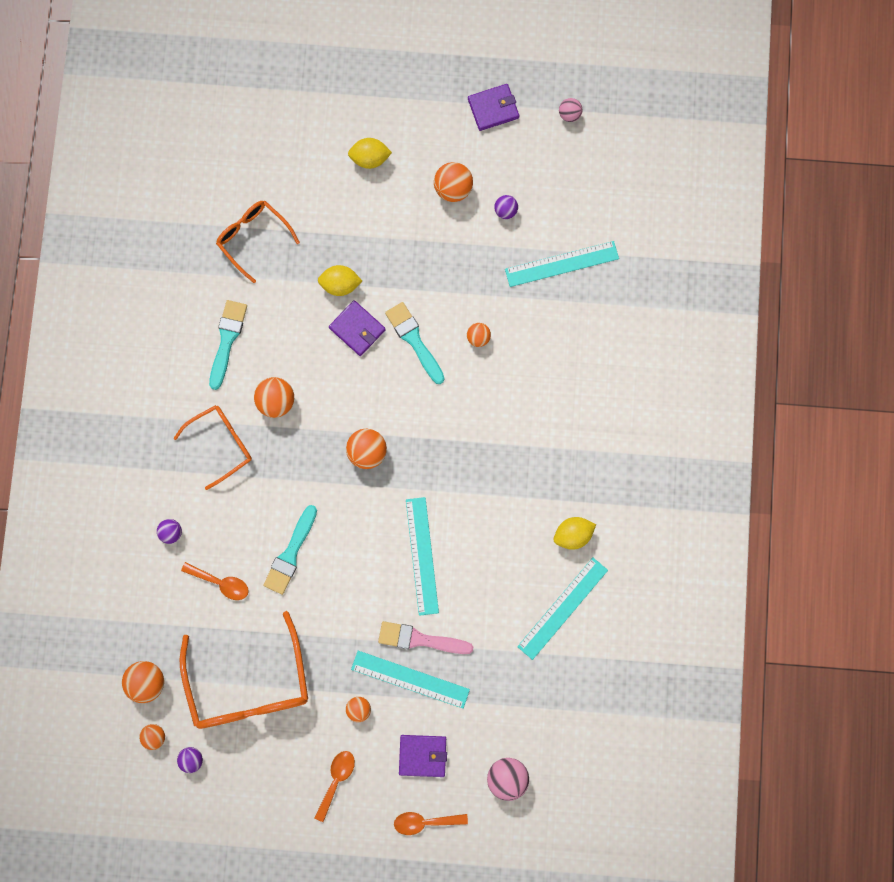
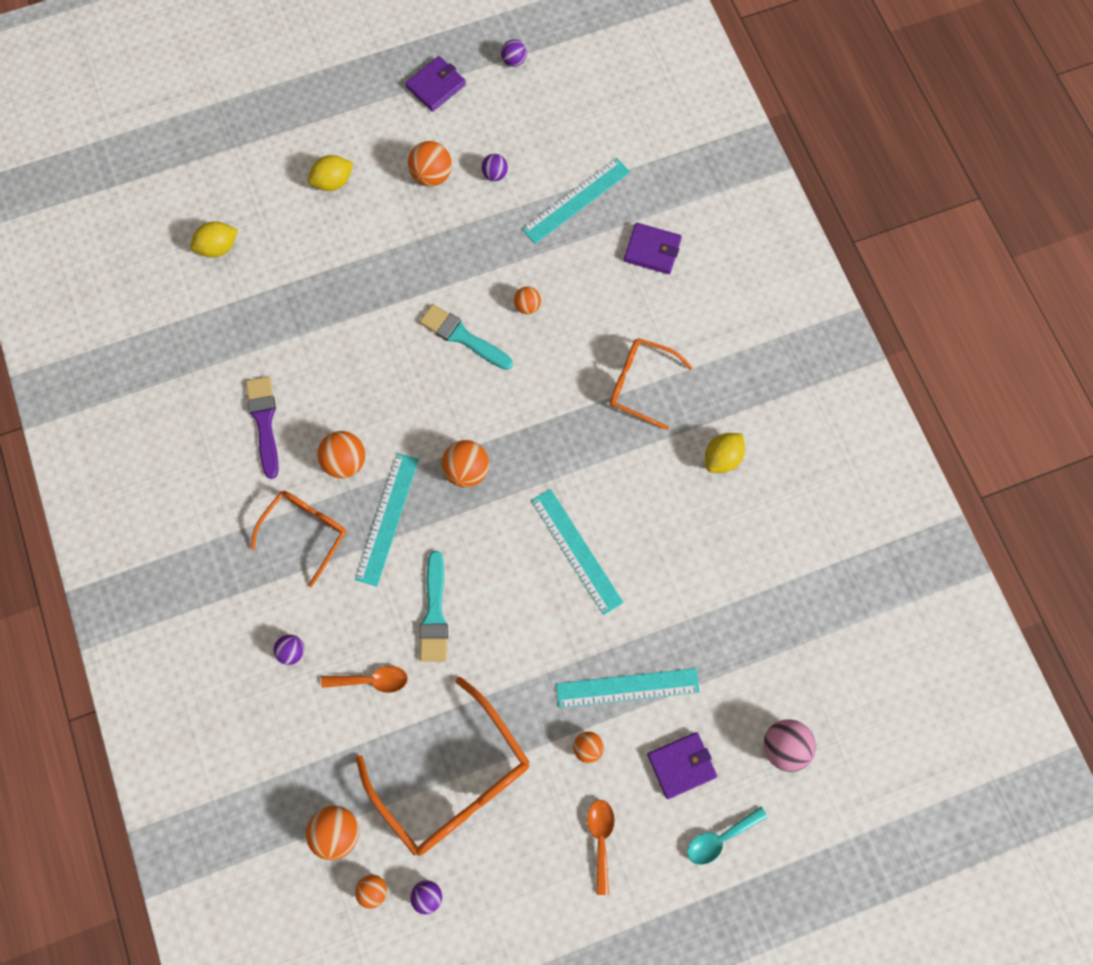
camera: 25 degrees left, 5 degrees down
(227, 340) = (264, 421): turquoise brush -> purple brush
(253, 238) = (247, 308): orange glasses -> orange glasses (641, 384)
(340, 284) = (359, 315): yellow lemon -> yellow lemon (219, 247)
(357, 329) = (398, 351): purple wallet -> purple wallet (652, 250)
(420, 639) = (617, 640): pink brush -> none
(425, 822) = (720, 837): orange spoon -> turquoise spoon
(562, 608) = (750, 537): turquoise ruler -> turquoise ruler (387, 518)
(569, 114) = (514, 61): pink ball -> purple ball

